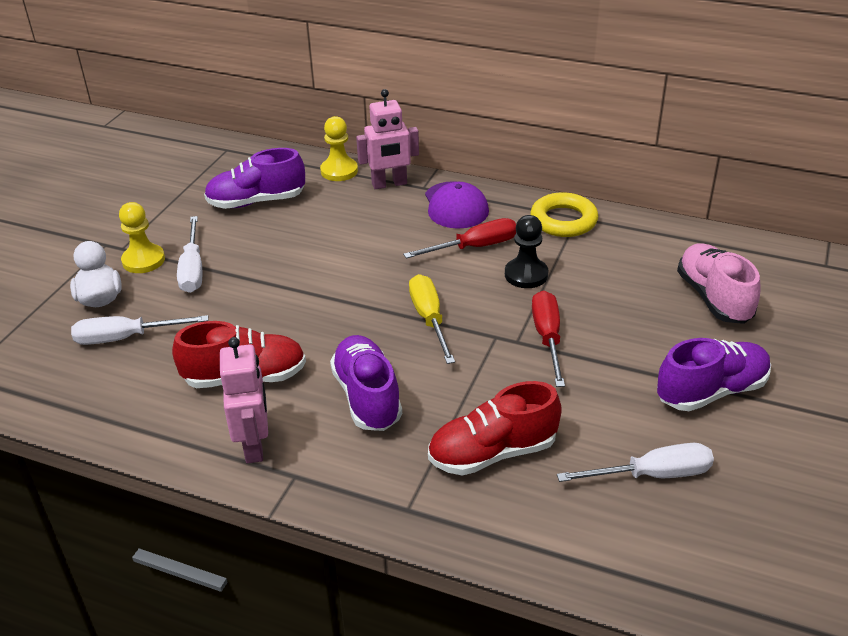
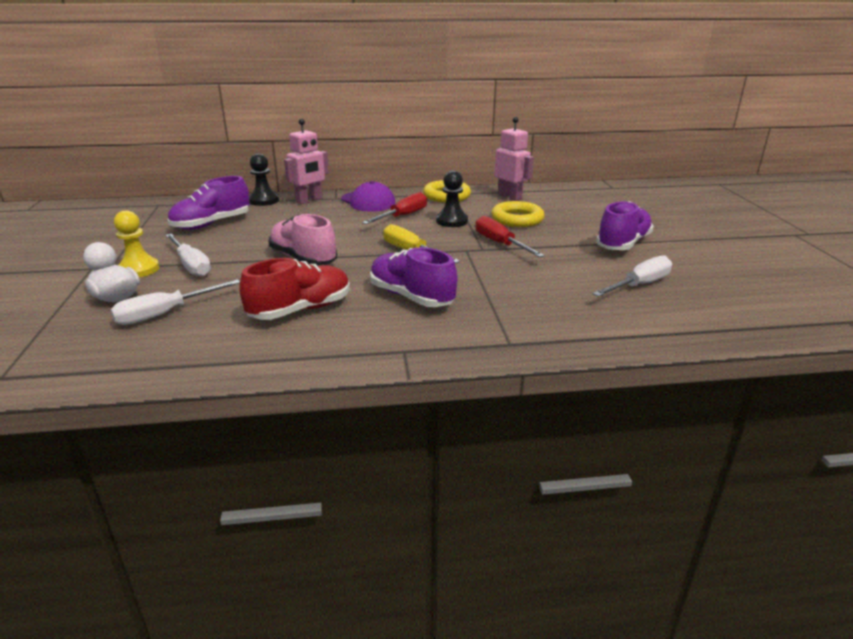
camera: 30 degrees left, 10 degrees down
(254, 445) = (351, 344): pink robot -> pink robot (510, 197)
(339, 171) = (264, 200): yellow pawn -> black pawn
(492, 453) = (532, 301): red shoe -> none
(614, 296) = (517, 219): none -> yellow ring
(713, 298) = (573, 209): pink shoe -> pink shoe (303, 259)

